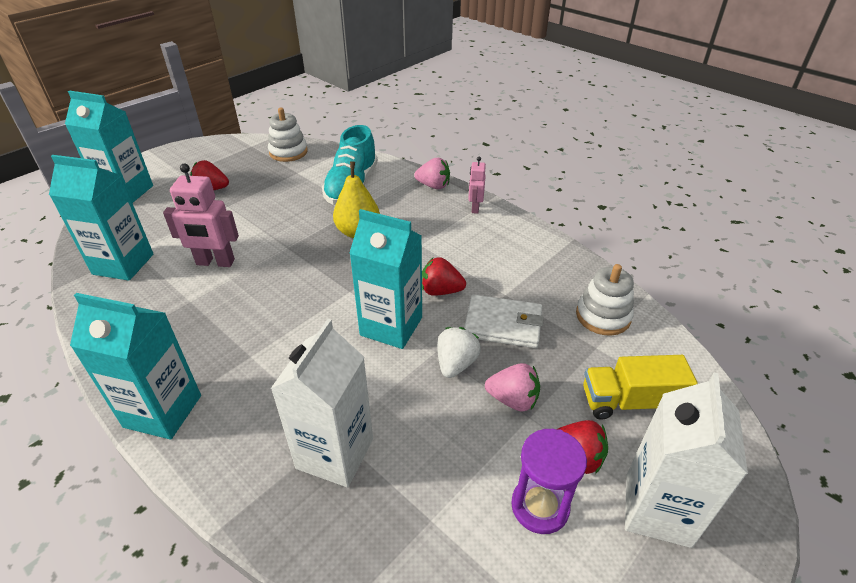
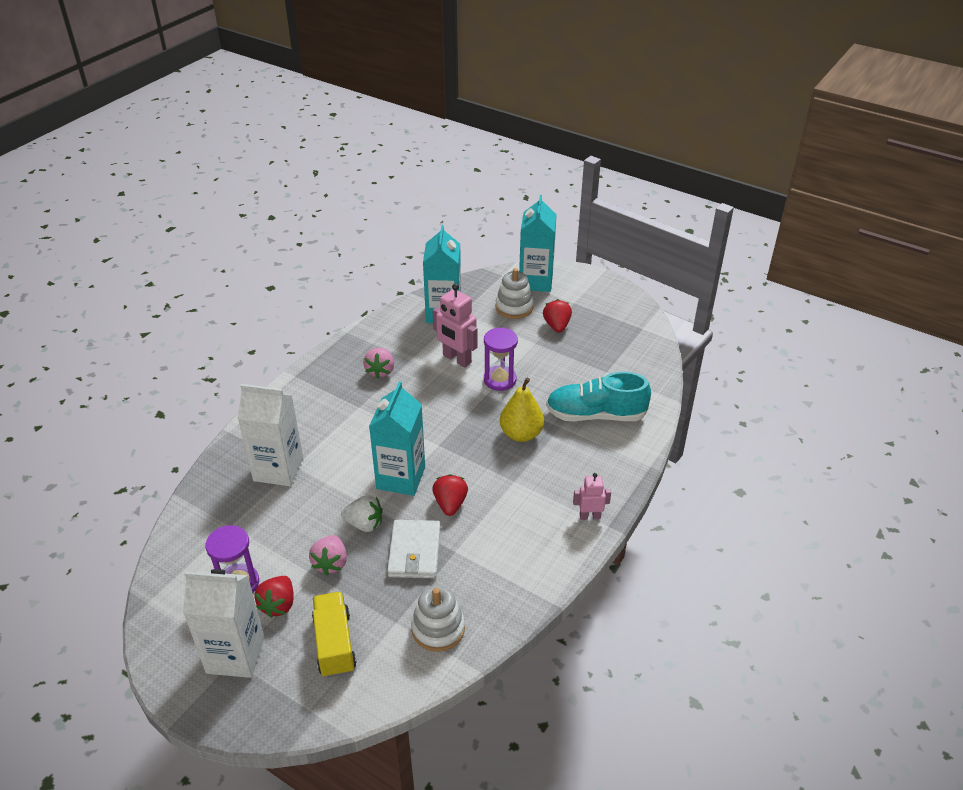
camera: 80 degrees right, 0 degrees up
(163, 411) = (307, 381): turquoise carton -> none
(215, 262) = (456, 359): pink robot -> pink robot turned 45 degrees counterclockwise
(270, 236) = (500, 380): none -> purple hourglass
(288, 152) = (641, 356): white stacking toy -> white stacking toy (514, 307)
(433, 186) = (620, 477): pink strawberry -> pink strawberry (380, 371)

